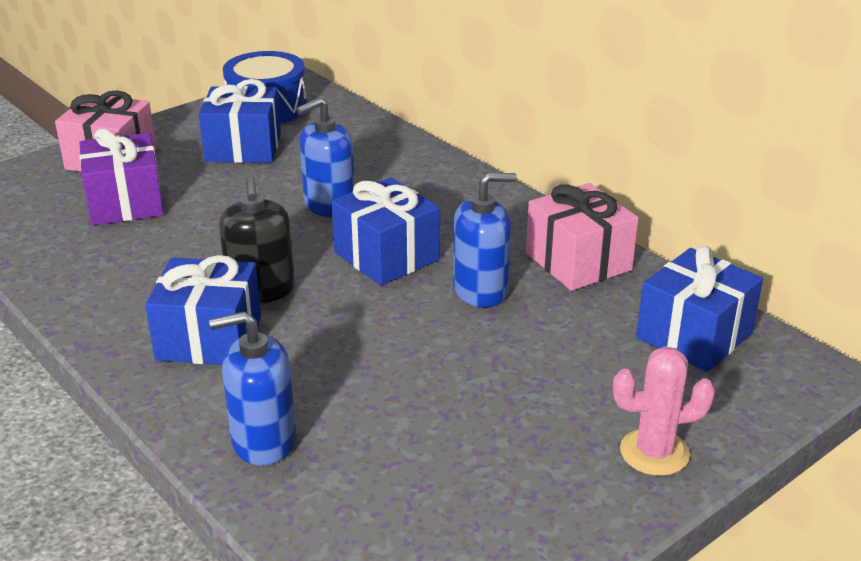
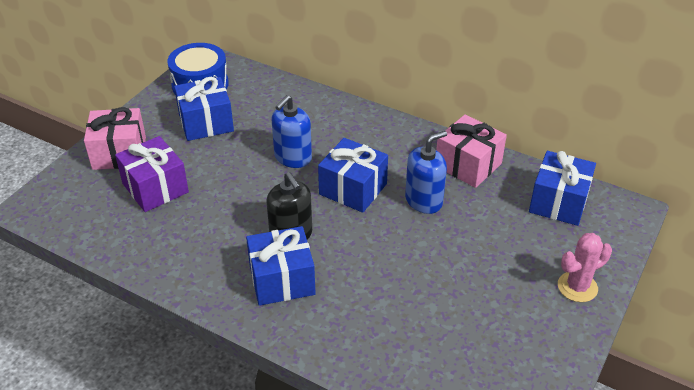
camera: 20 degrees left, 10 degrees up
(263, 440) = (361, 343): blue soap dispenser -> none

